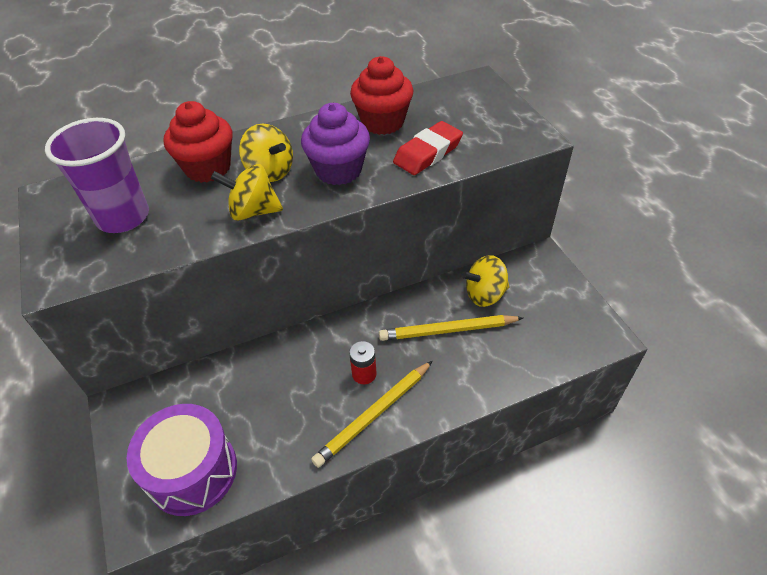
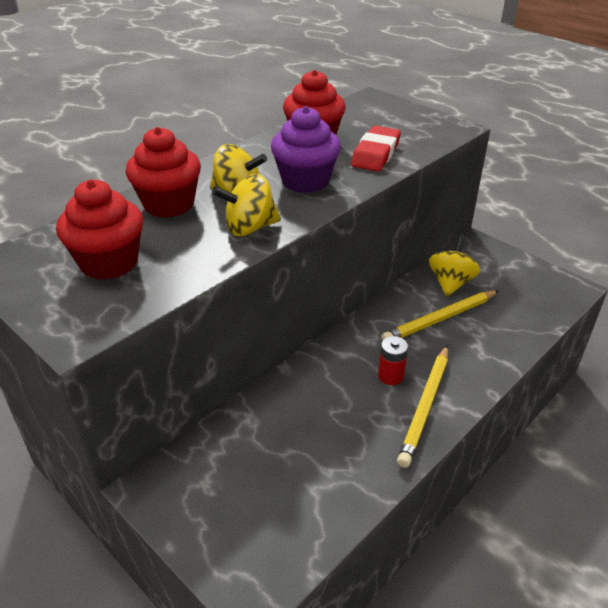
camera: 25 degrees left, 10 degrees down
(123, 217) = (109, 263): purple cup -> red cupcake
(192, 471) = (278, 518): purple drum -> none
(484, 294) = (450, 283): yellow spinning top -> yellow spinning top turned 150 degrees clockwise

